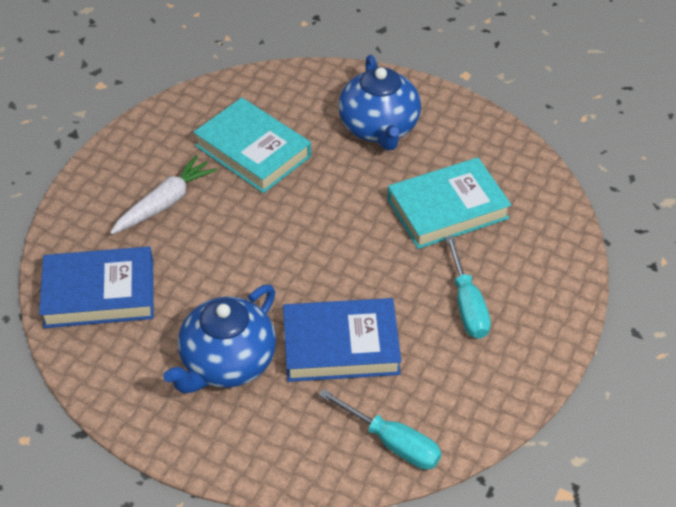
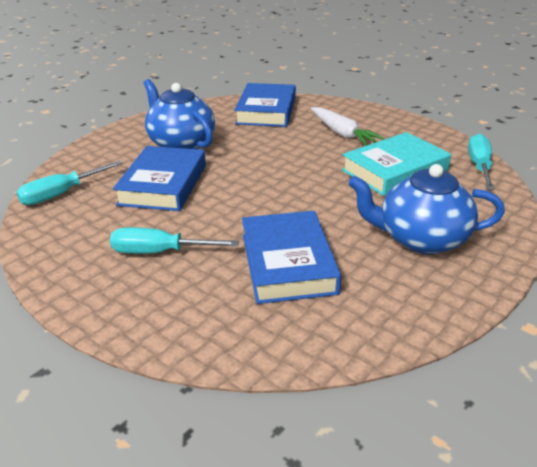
camera: 105 degrees right, 15 degrees down
(227, 90) = (479, 166): none -> turquoise screwdriver
(447, 209) = (288, 263): turquoise book -> blue book

